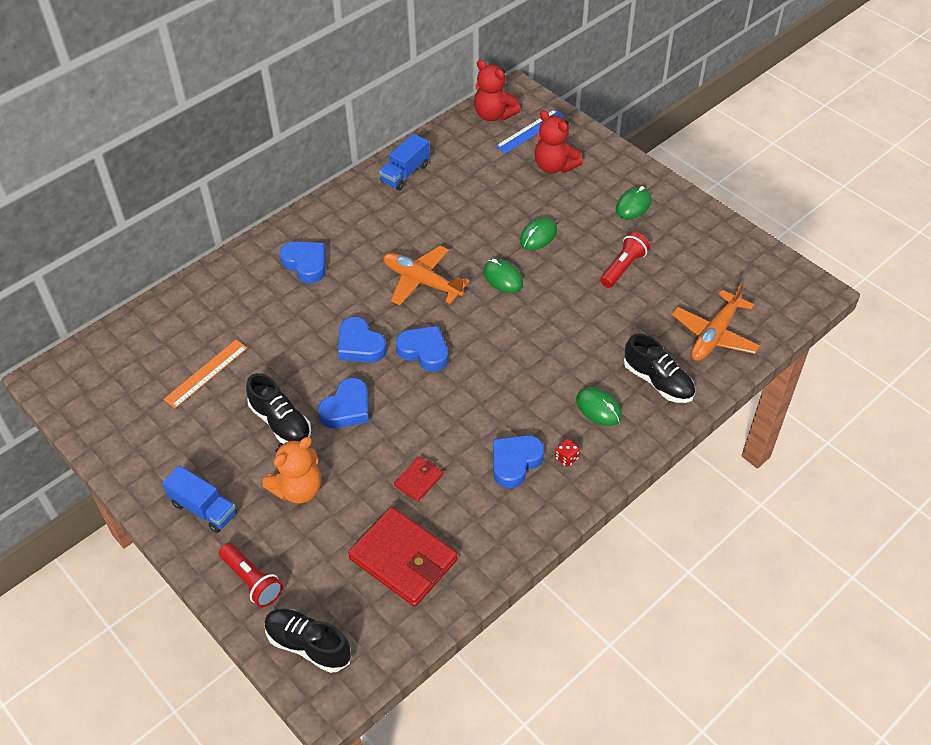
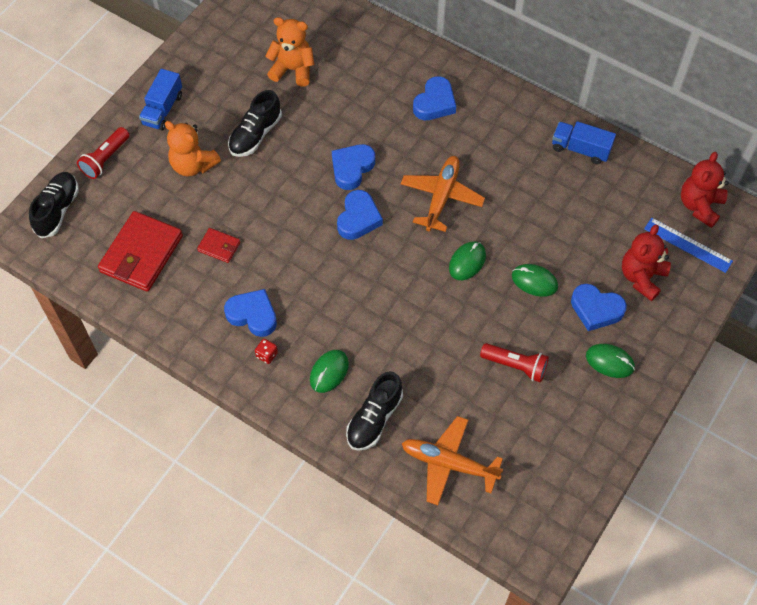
camera: 75 degrees right, 10 degrees up
(206, 373) = (293, 70): orange ruler -> orange teddy bear
(347, 408) = (281, 177): blue heart -> blue heart (596, 309)

